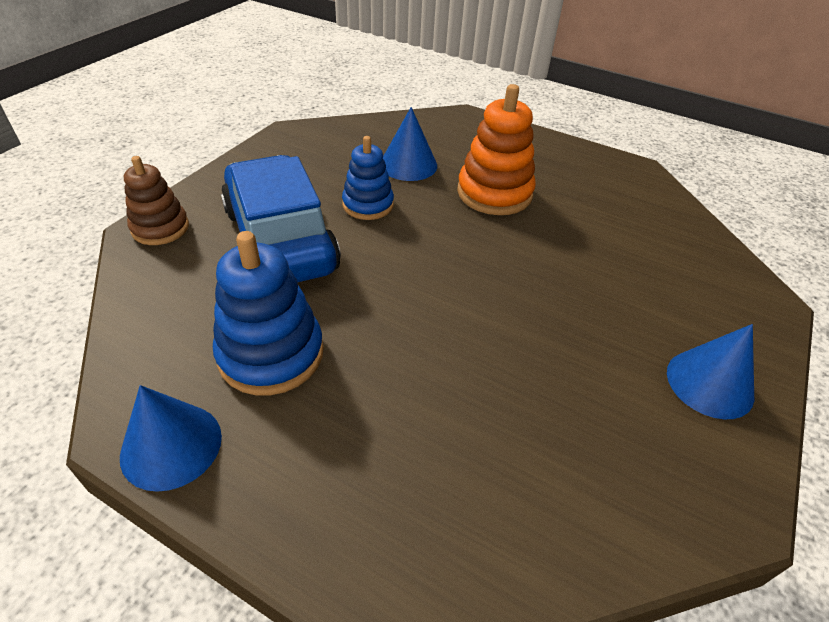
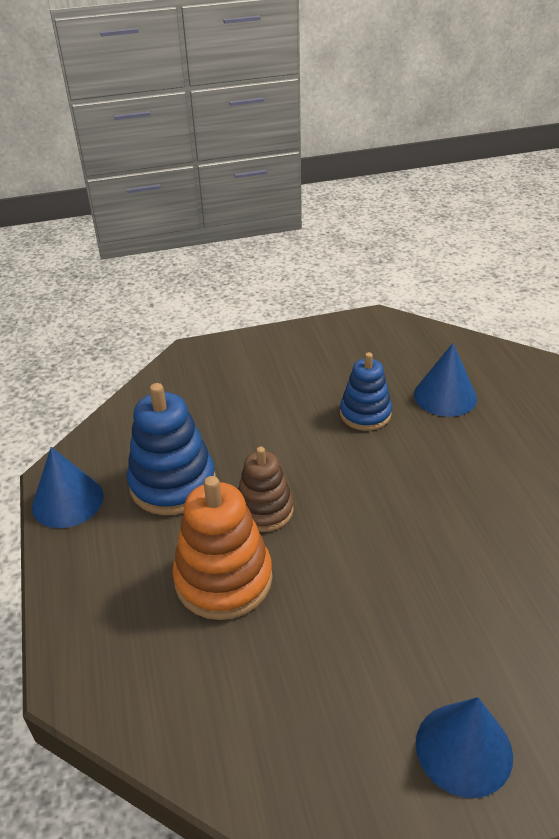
camera: 50 degrees right, 5 degrees down
(160, 228) = (205, 356): brown stacking toy -> brown stacking toy (264, 510)
(280, 240) = (268, 407): blue car -> none
(494, 193) = (492, 463): orange stacking toy -> orange stacking toy (223, 579)

